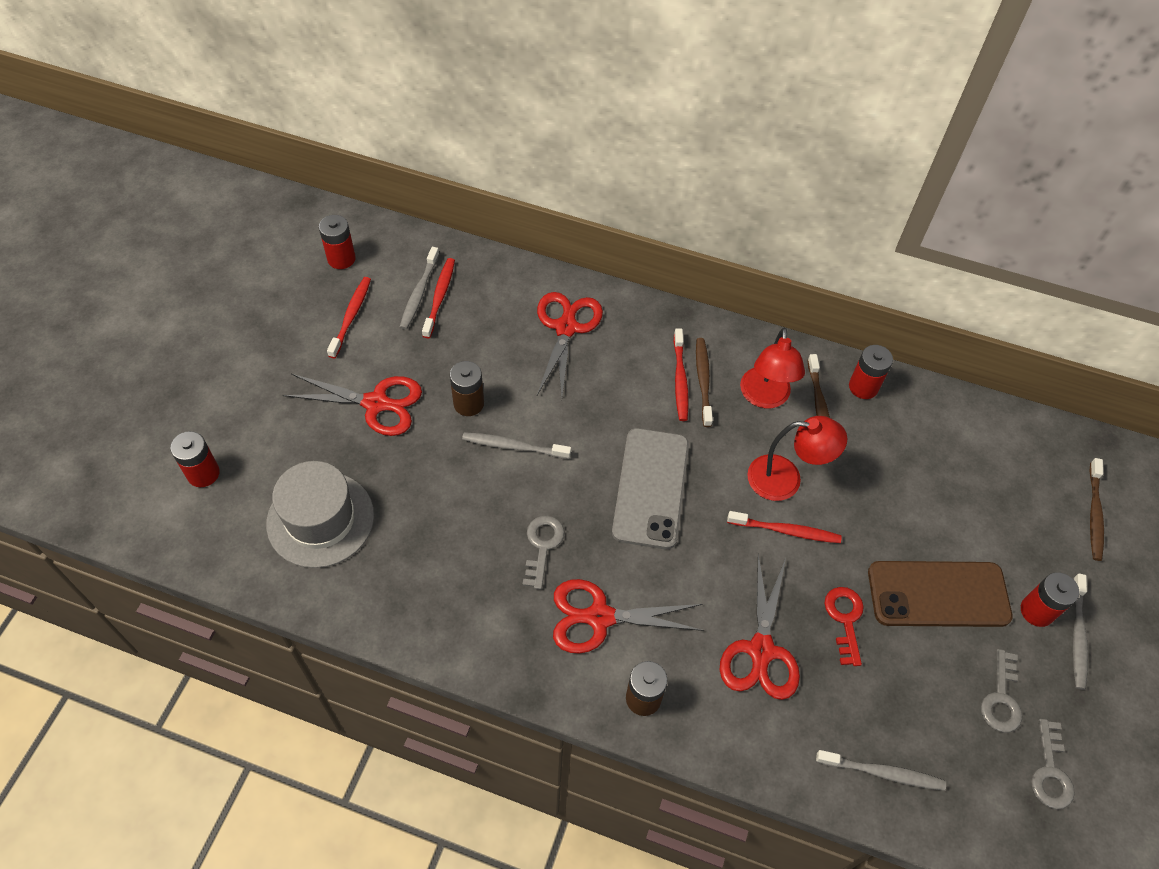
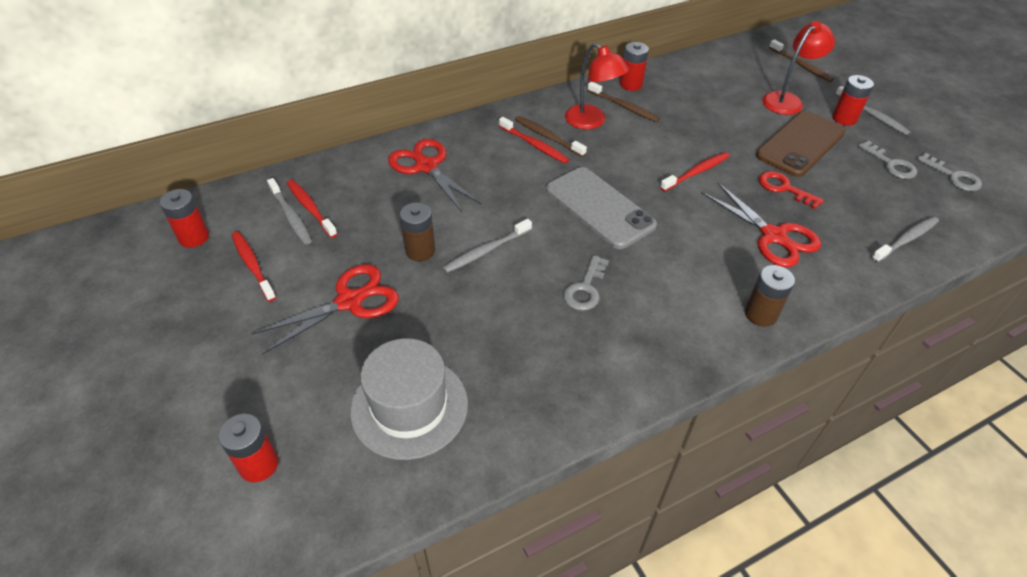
camera: 45 degrees left, 10 degrees down
(542, 546) = (585, 288): grey key -> grey key turned 120 degrees counterclockwise
(600, 617) = (674, 295): red scissors -> none
(786, 479) = (659, 149): red lamp -> red lamp (787, 100)

